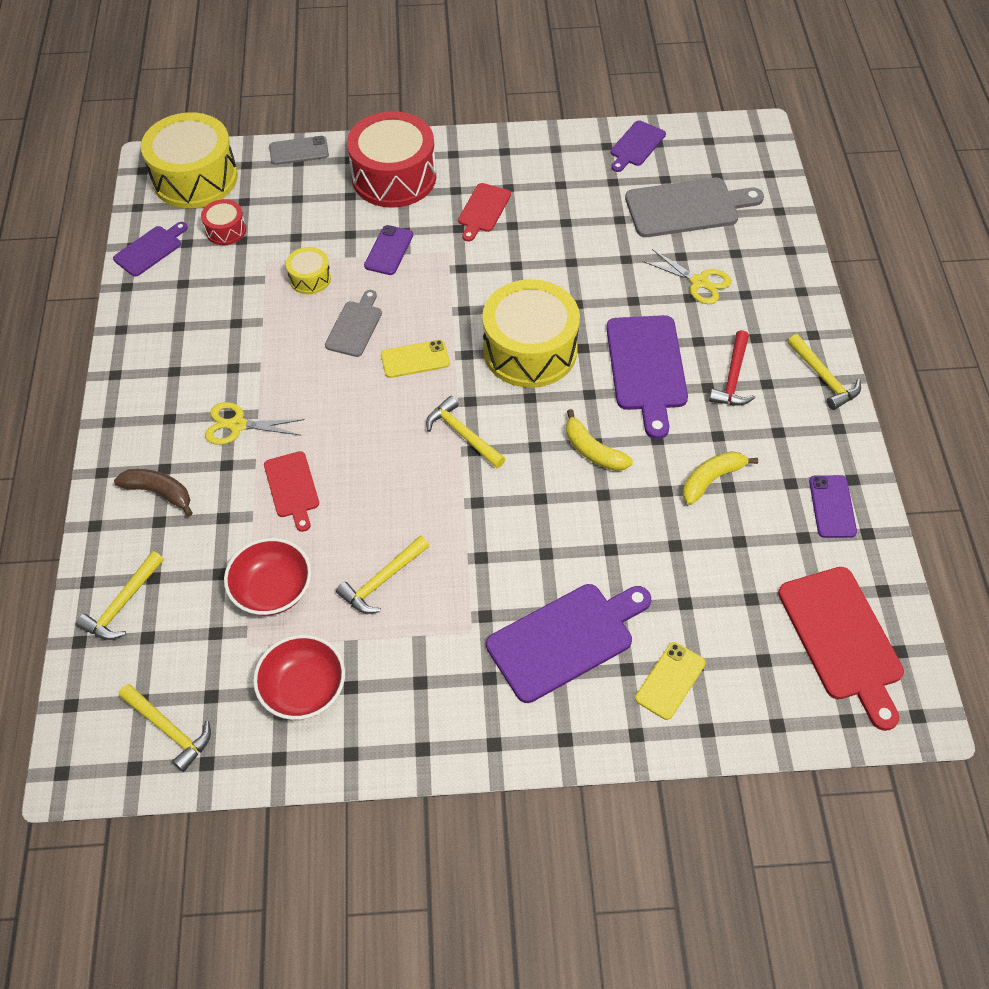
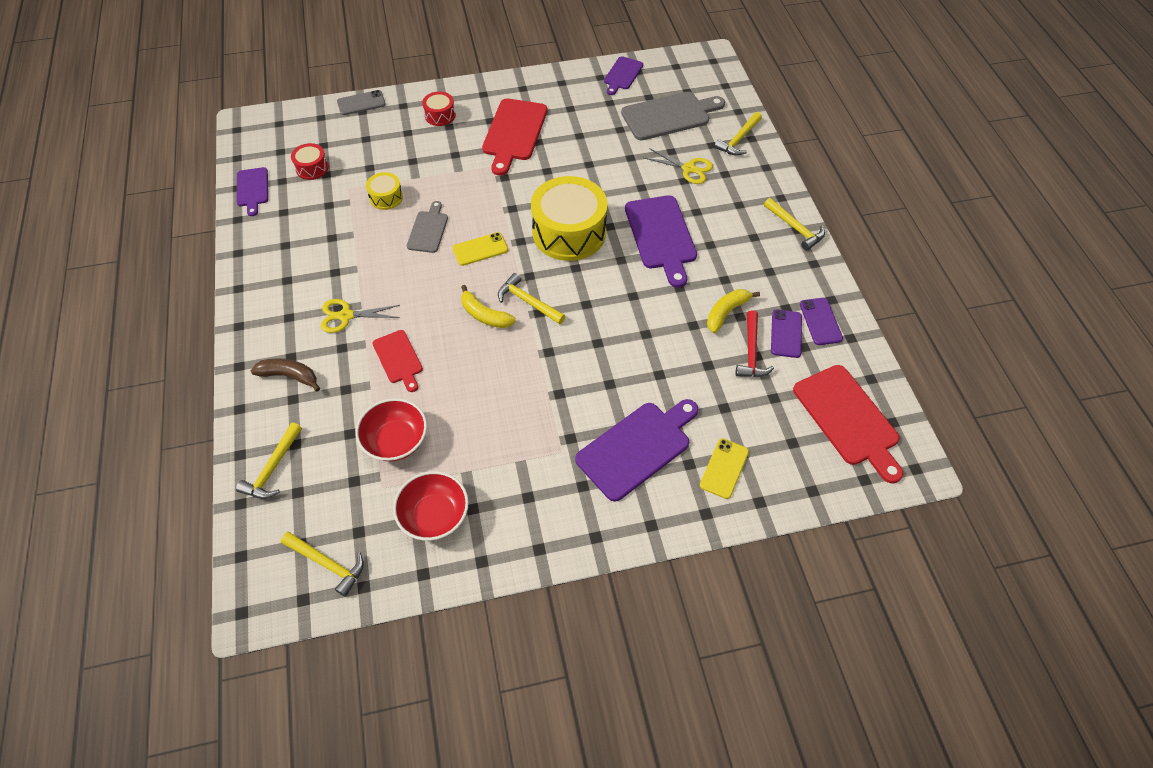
camera: 10 degrees left, 0 degrees up
(150, 249) = (252, 189): purple cutting board -> purple cutting board turned 135 degrees clockwise
(195, 178) = (281, 131): yellow drum -> none
(382, 580) = (483, 422): yellow hammer -> yellow hammer (738, 139)
(389, 250) = (445, 170): purple phone -> purple phone (786, 333)
(394, 177) = (440, 115): red drum -> red drum, size x0.46
(483, 210) = (514, 133): red cutting board -> red cutting board, size x1.73
(593, 451) = (632, 302): yellow banana -> yellow banana (485, 315)
(732, 378) = (727, 236): red hammer -> red hammer (751, 352)

